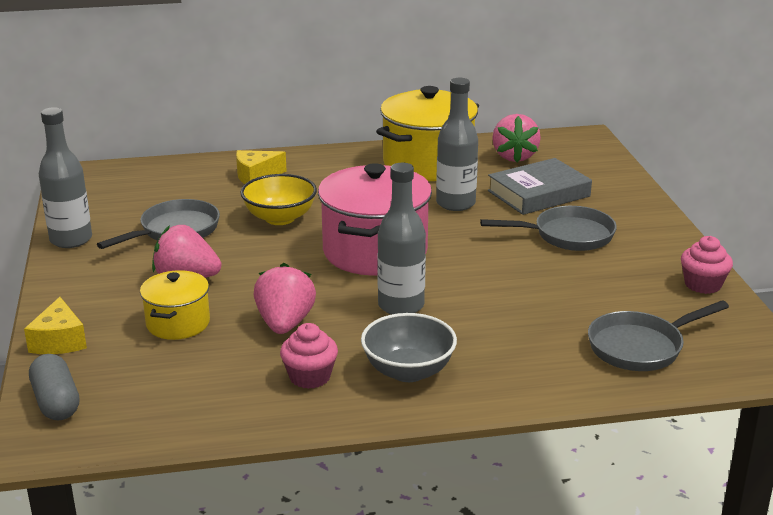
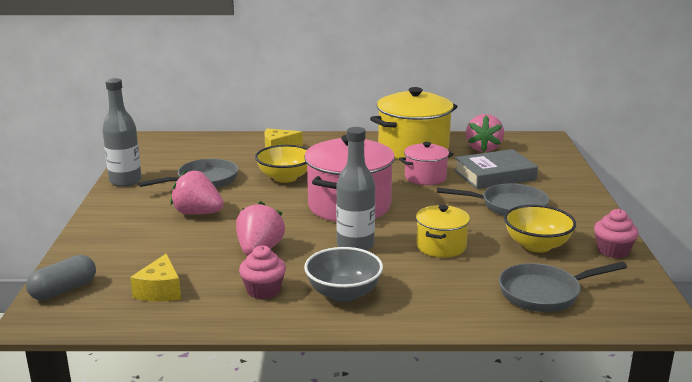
camera: 10 degrees right, 5 degrees down
(56, 402) = (63, 290): grey capsule -> grey capsule turned 60 degrees clockwise
(59, 341) = (85, 248): yellow cheese -> yellow cheese (160, 291)
(178, 323) = (178, 243): yellow pot -> yellow pot (441, 246)
(455, 203) = (425, 177): grey bottle -> pink pot
(615, 285) = (537, 245): none -> yellow bowl

